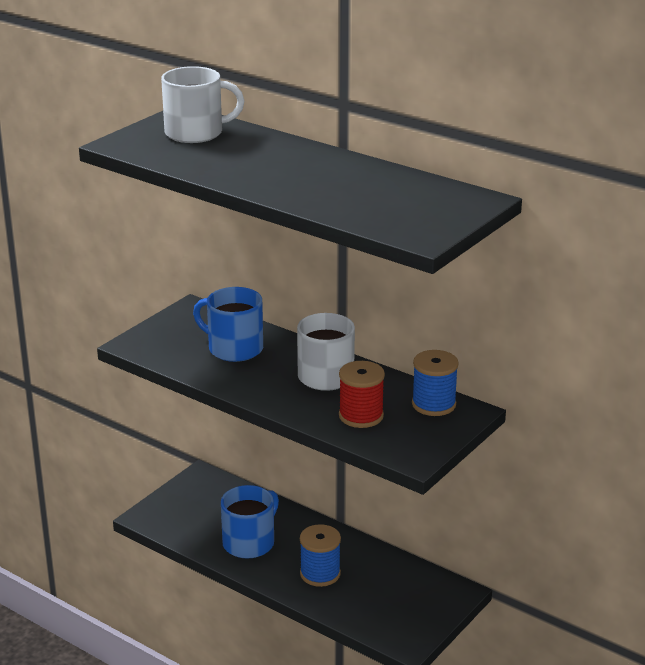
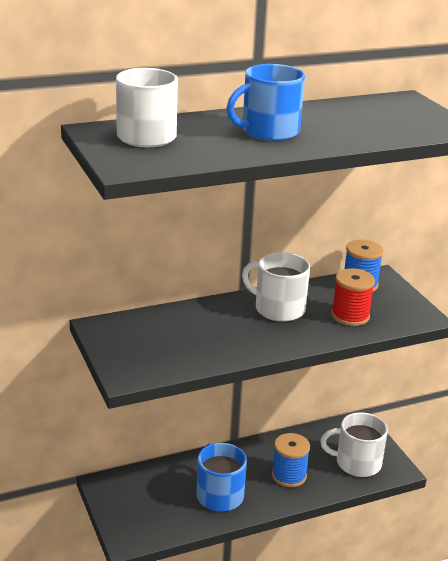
camera: 60 degrees left, 0 degrees up
(234, 348) = (192, 331): blue mug -> blue mug (268, 131)
(387, 611) = (357, 463): none -> white mug

